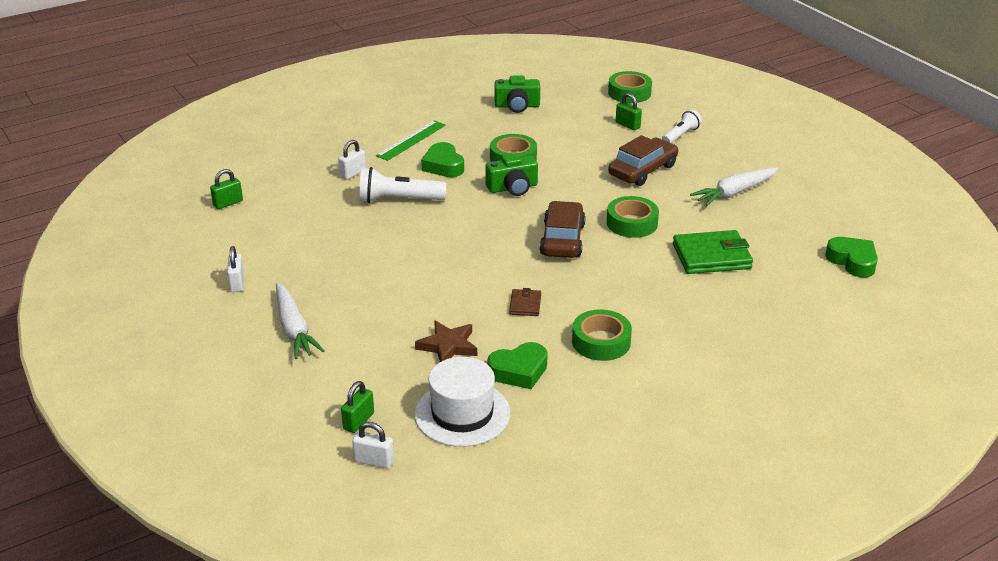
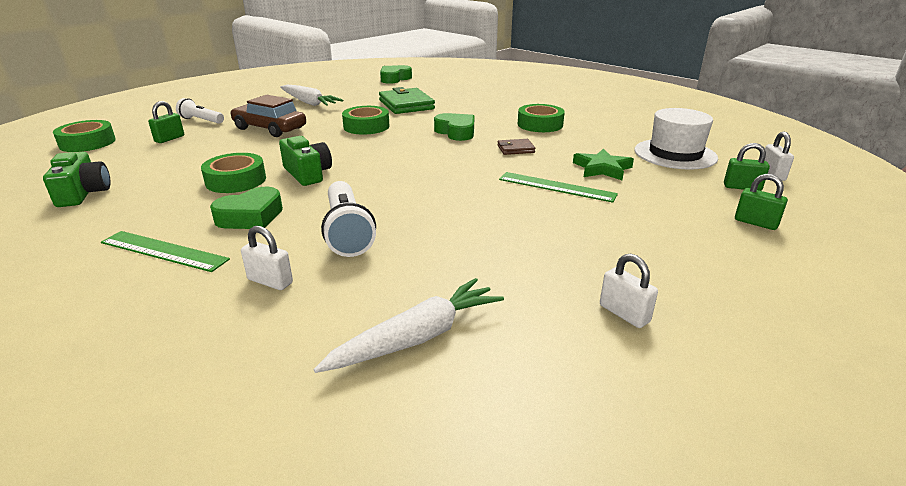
camera: 105 degrees left, 5 degrees down
(228, 203) = (396, 404): green padlock -> green padlock (755, 223)
(237, 283) = (624, 314): white padlock -> white padlock turned 75 degrees clockwise
(294, 329) = (665, 245): white carrot -> white carrot (417, 337)
(421, 306) = (556, 187): none -> green ruler
(448, 346) = (602, 168): brown star -> green star
(519, 371) = (603, 143): green heart -> green heart (456, 132)
(562, 239) = (404, 146): brown car -> none

